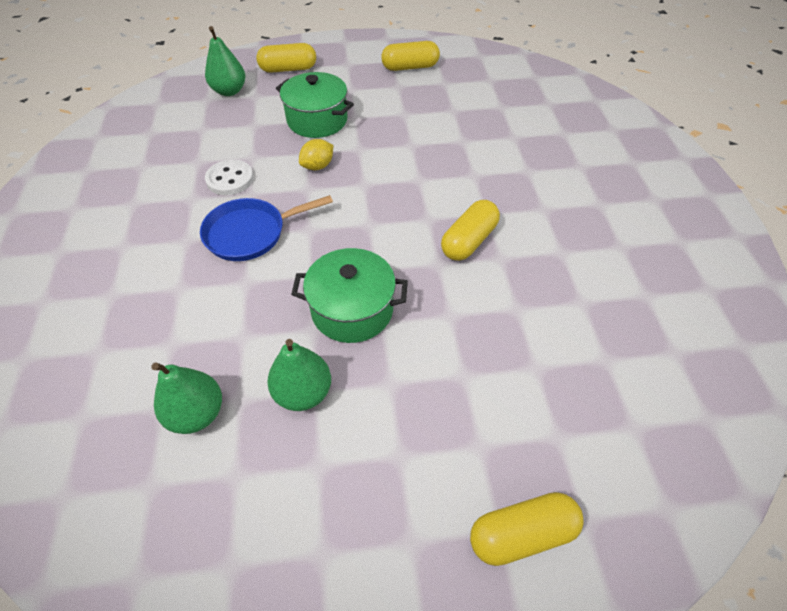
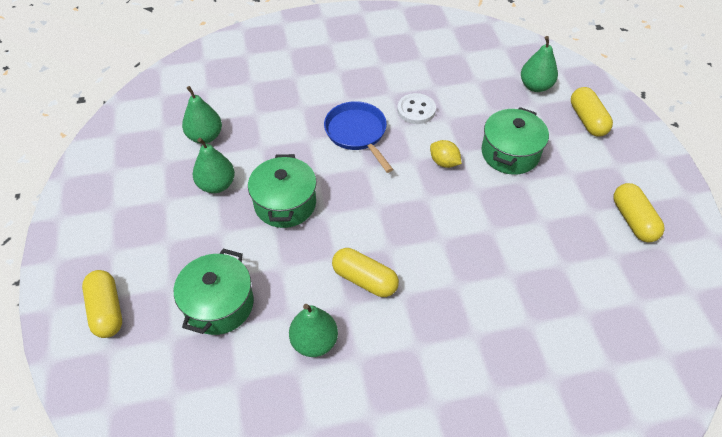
camera: 85 degrees right, 0 degrees up
(505, 381) = (219, 304): none -> green pot
(548, 286) = (314, 342): none -> green pear

